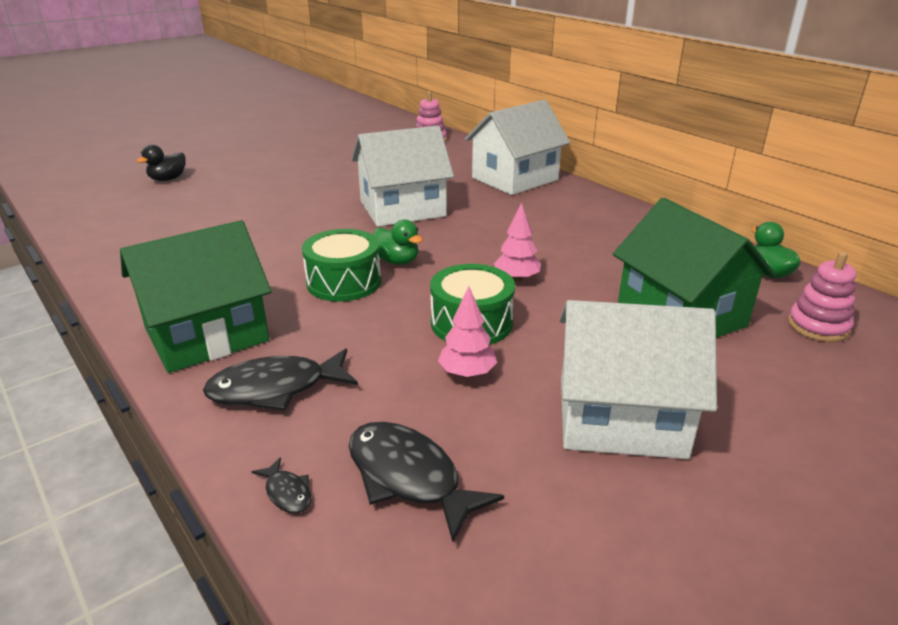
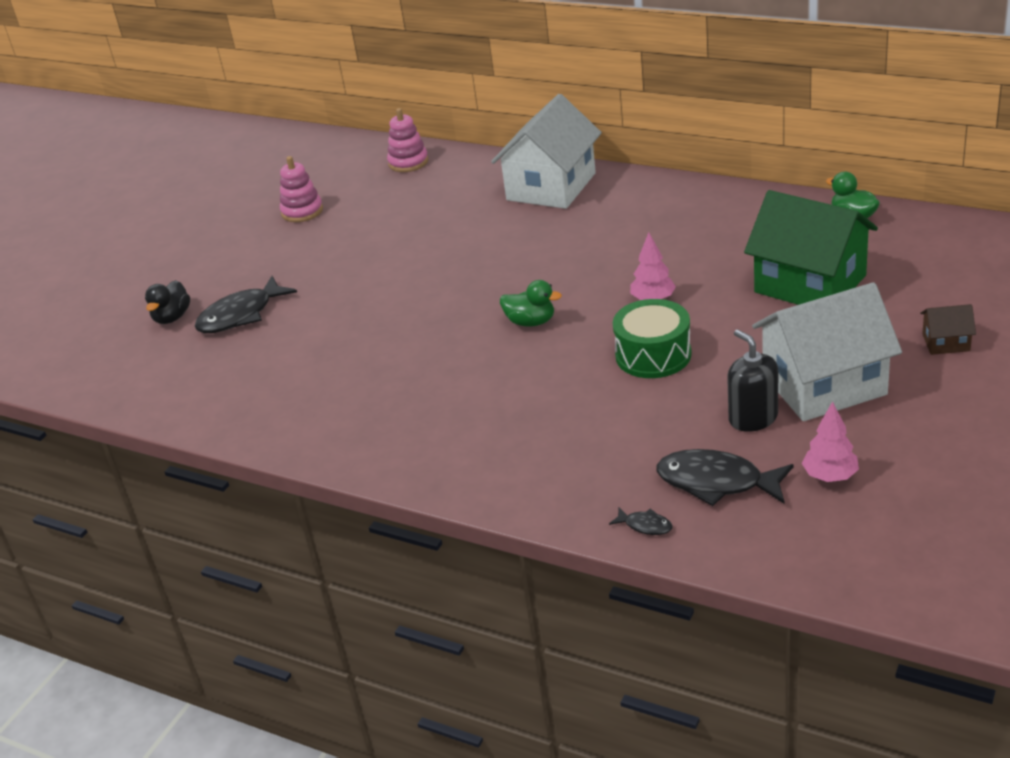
camera: 20 degrees left, 5 degrees up
(207, 335) = (443, 451): green house -> none
(275, 389) = (554, 467): black fish -> black fish (241, 315)
(344, 282) = (505, 360): green drum -> none
(402, 209) = (475, 263): white house -> none
(467, 373) = (688, 396): pink tree -> pink tree (830, 476)
(512, 422) = (753, 418): none -> black soap dispenser
(803, 427) = (946, 342): none -> brown house
(818, 326) = (916, 256): pink stacking toy -> pink stacking toy (302, 211)

